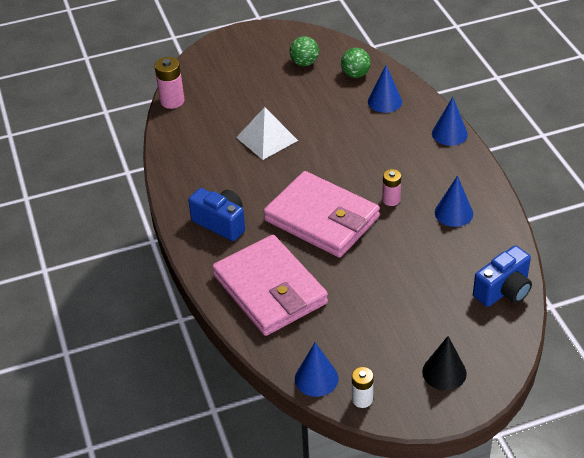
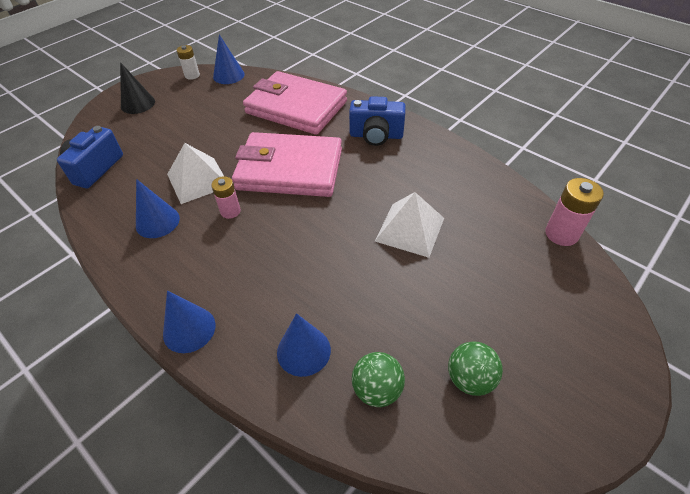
camera: 150 degrees right, 5 degrees up
(407, 239) = (198, 180): none -> white pyramid

